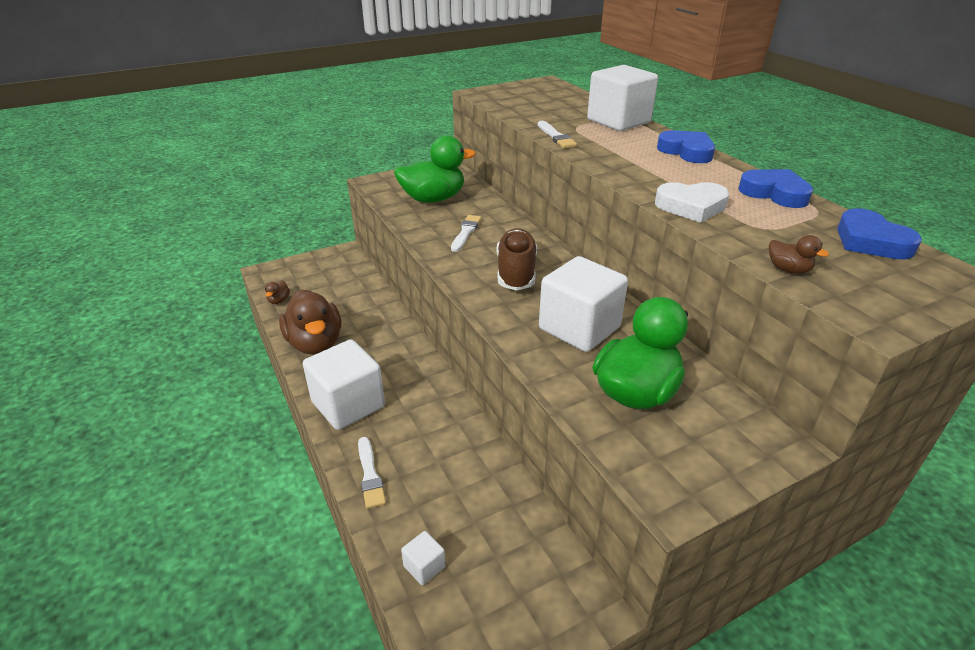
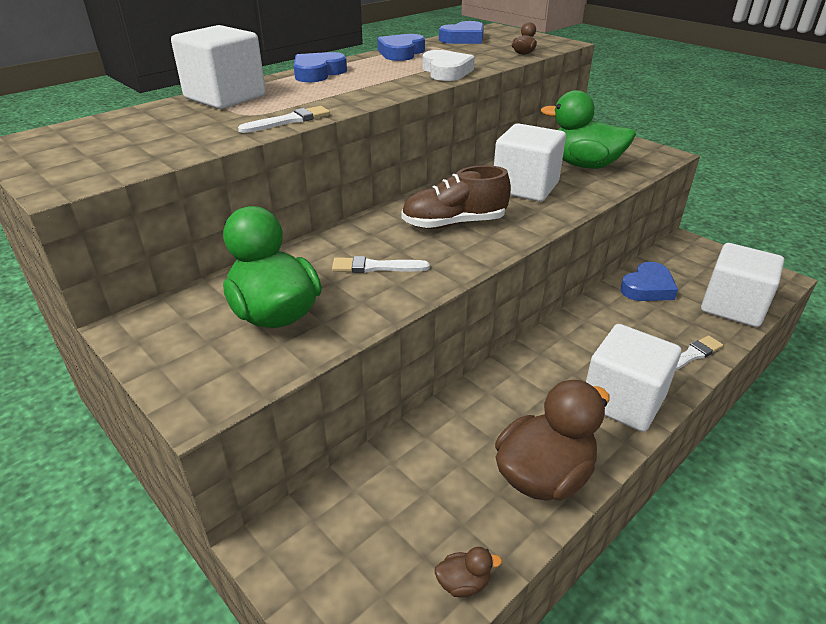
camera: 105 degrees left, 0 degrees up
(424, 566) = (732, 306): white cube -> white cube, size x2.32
(492, 497) = (647, 288): none -> blue heart

